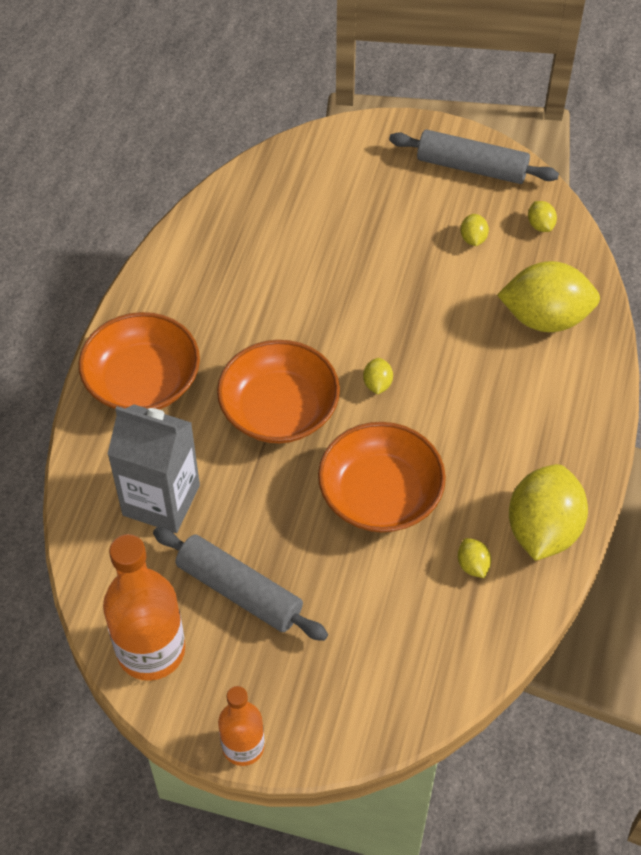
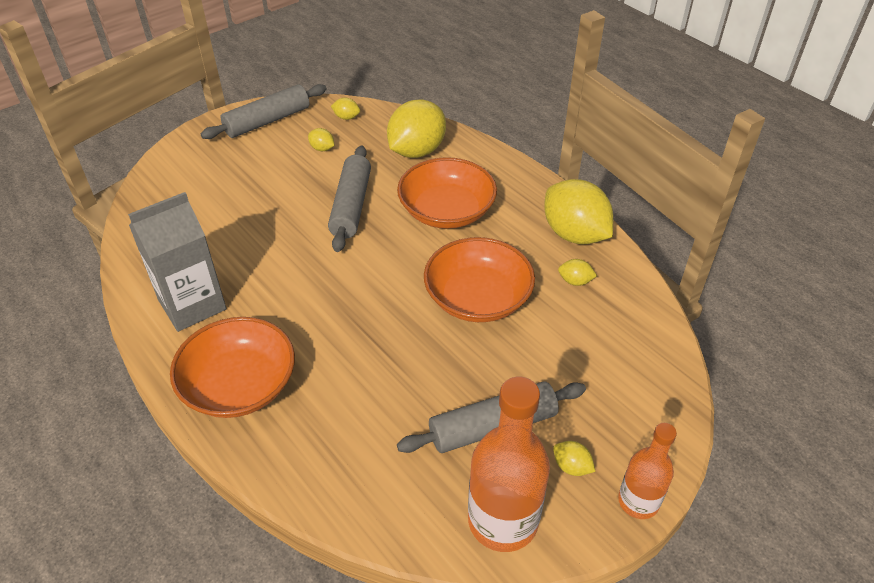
camera: 55 degrees left, 10 degrees down
(161, 500) = (364, 434): grey carton -> grey carton (192, 304)
(279, 409) = (353, 315): orange bowl -> orange bowl (446, 211)
(377, 384) = (386, 251): yellow lemon -> yellow lemon (571, 466)
(413, 317) = (351, 206): none -> grey rolling pin

